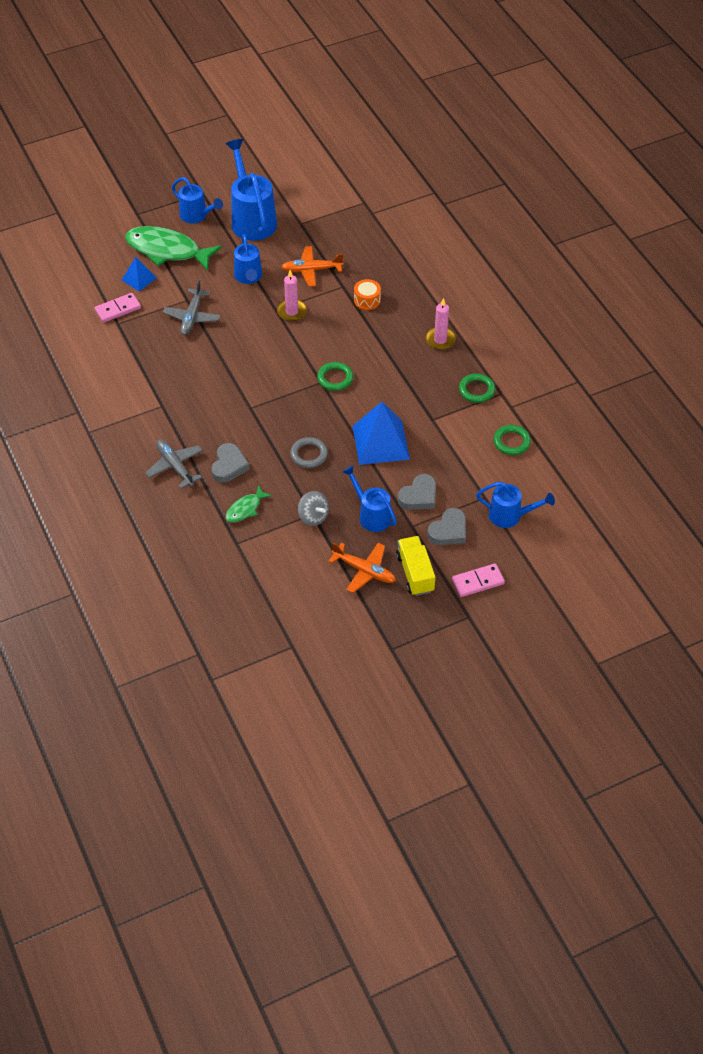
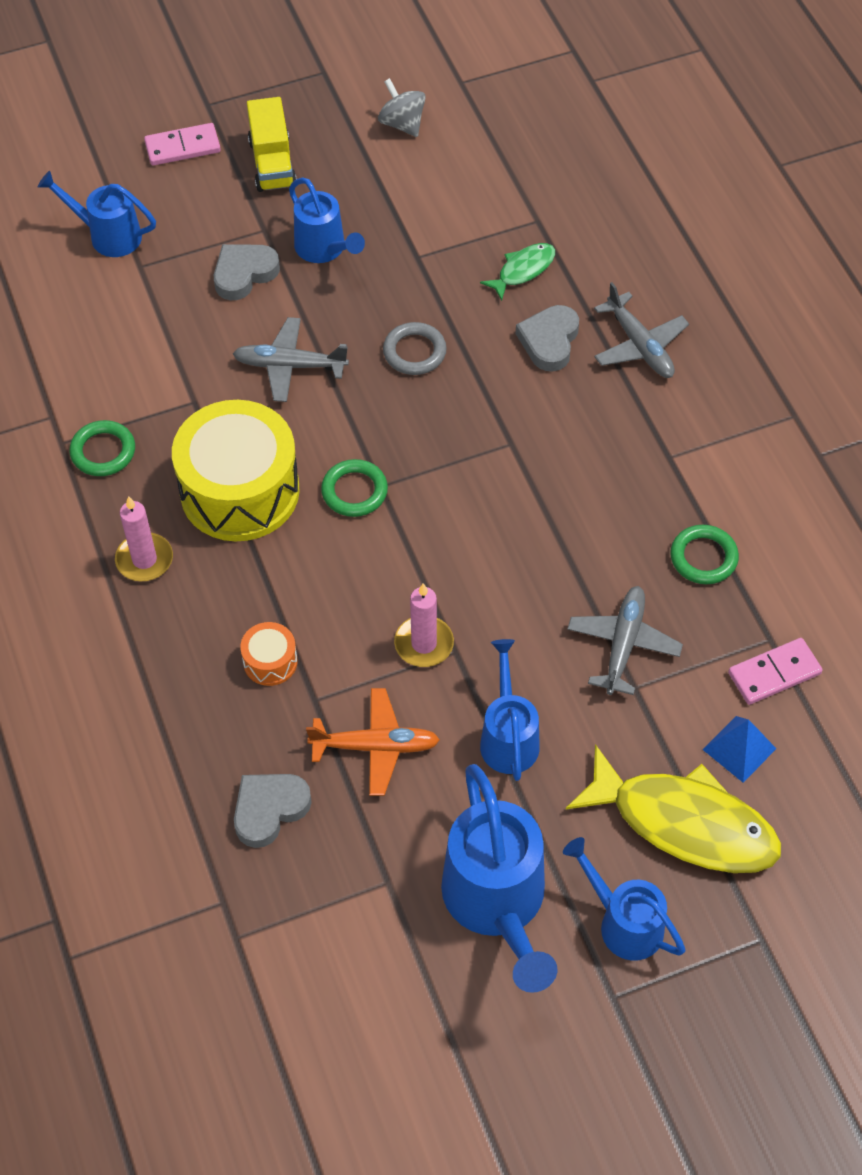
camera: 175 degrees left, 5 degrees up
(167, 250) = (684, 823): green fish -> yellow fish
(313, 516) = (416, 252): grey spinning top -> grey spinning top (402, 124)
(364, 570) = (347, 171): orange plane -> none
(381, 442) = (290, 366): blue pyramid -> grey plane
(397, 375) = (240, 491): none -> yellow drum
(448, 531) = (209, 219): grey heart -> grey heart (269, 809)
(511, 442) = (70, 353): green ring -> green ring (703, 557)

